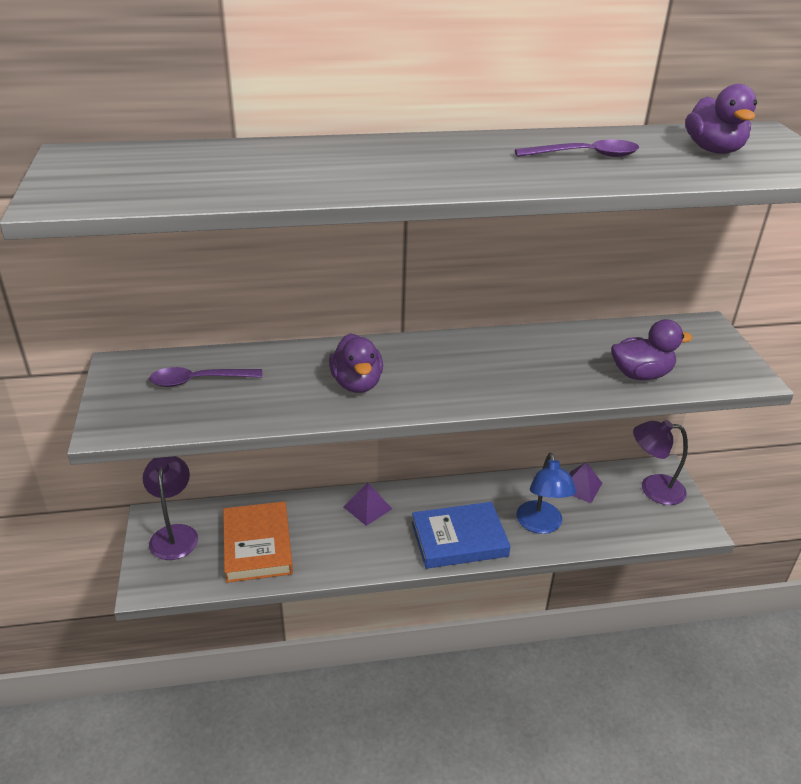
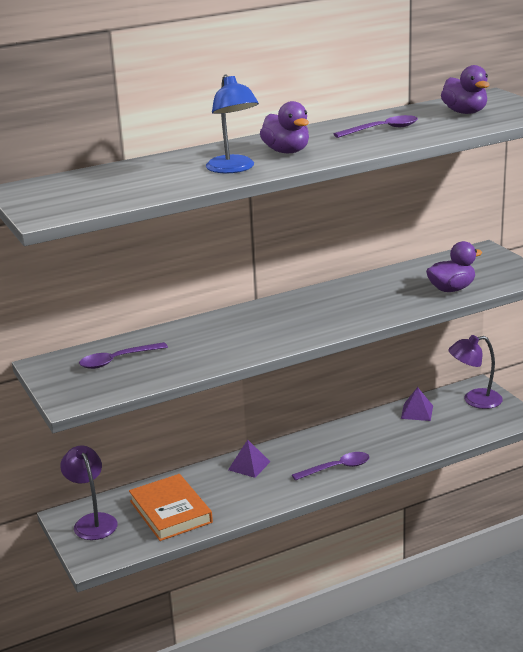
camera: 15 degrees left, 10 degrees down
(357, 383) = (244, 337): purple duck -> purple duck (286, 151)
(459, 539) = (337, 468): blue book -> purple spoon
(541, 525) = (397, 444): blue lamp -> blue lamp (233, 169)

